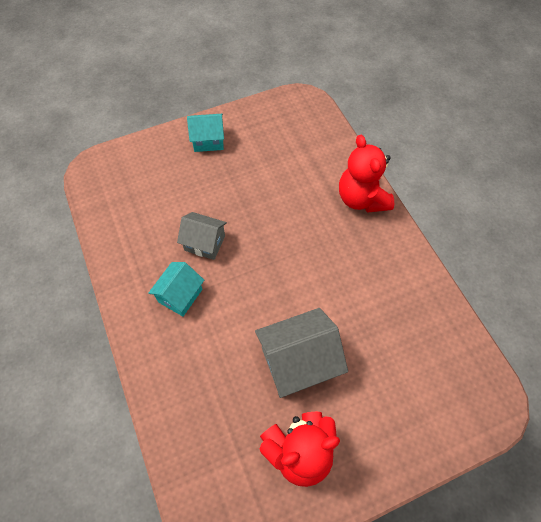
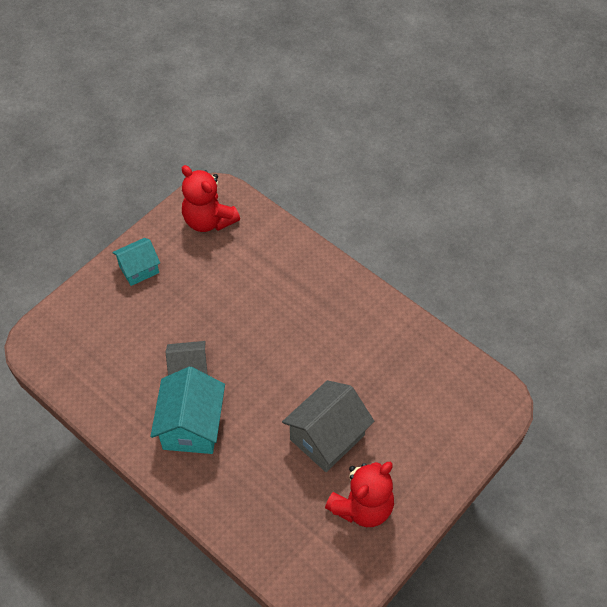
camera: 25 degrees left, 5 degrees down
(180, 295) = (192, 426): turquoise house -> turquoise house, size x1.62
(361, 199) = (316, 270): red teddy bear -> red teddy bear (208, 220)

